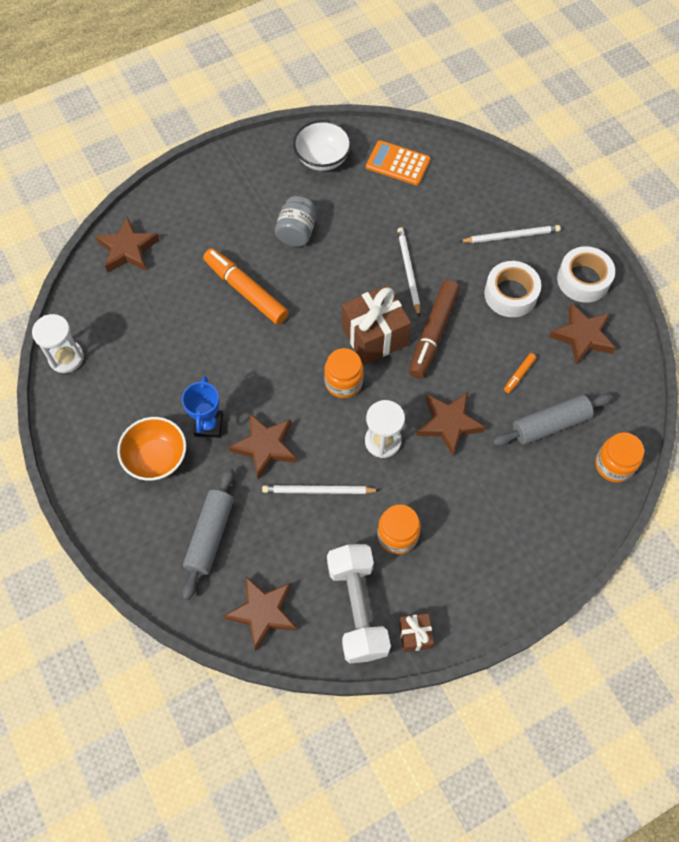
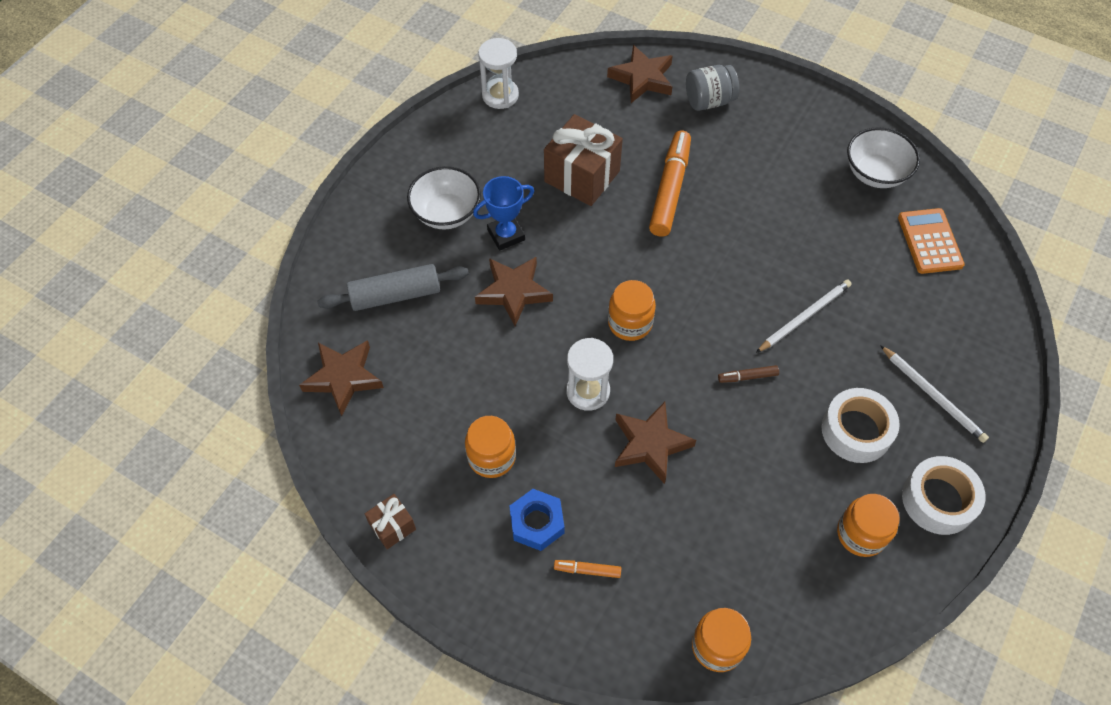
camera: 60 degrees right, 5 degrees down
(156, 458) = (446, 213): orange bowl -> white bowl
(296, 232) = (769, 196): grey jar -> grey jar (709, 101)
(318, 491) = (496, 361): white pencil -> none
(357, 608) = (392, 458): white dumbbell -> none
(374, 336) = (703, 324): brown gift -> brown gift (582, 176)
(433, 333) = (747, 377): brown marker -> brown marker, size x0.44
(467, 531) = (537, 523): none -> blue nut
(519, 375) = (760, 487): orange marker -> orange marker (587, 570)
(550, 425) = (720, 550): grey rolling pin -> none
(582, 336) = (861, 534): brown star -> orange jar

